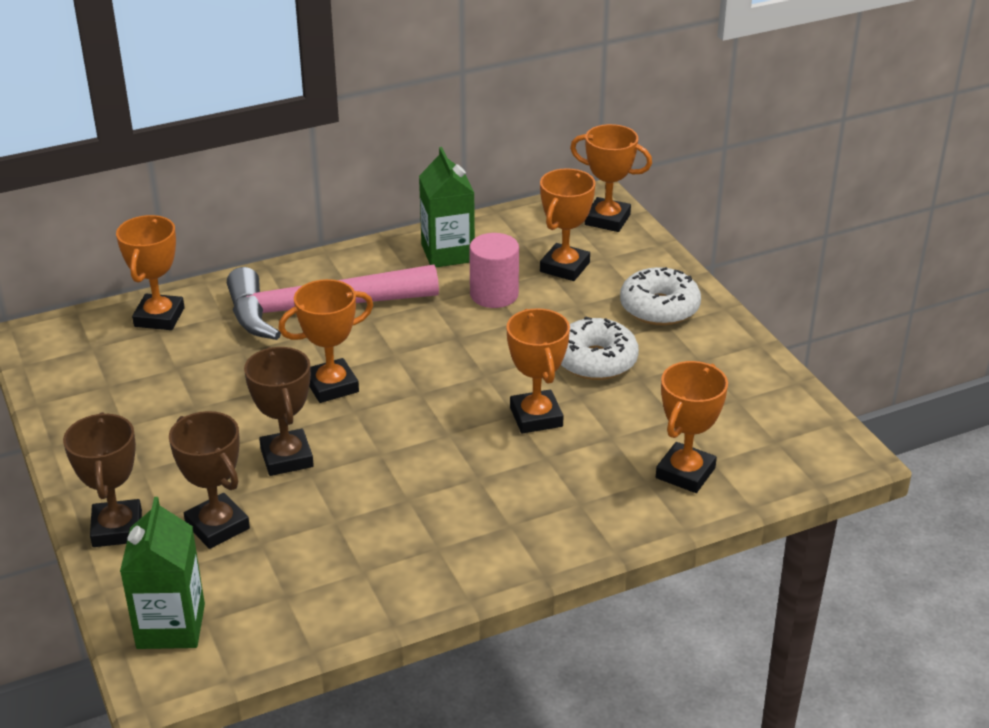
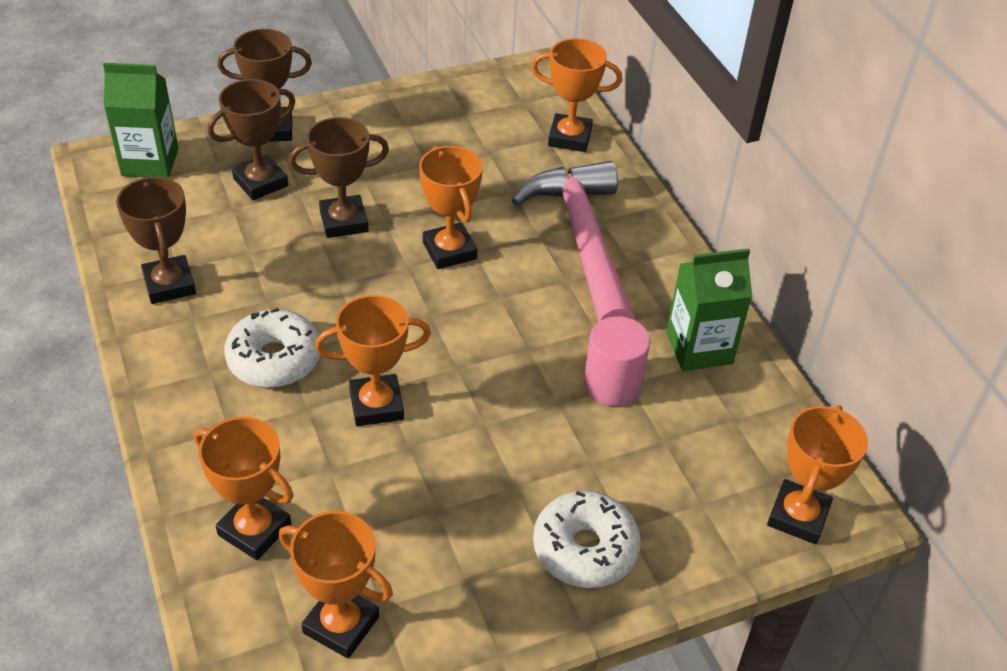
camera: 90 degrees right, 10 degrees up
(389, 573) = (169, 284): none -> brown trophy
(564, 267) = (675, 457): orange trophy -> orange trophy (341, 625)
(595, 361) = (475, 468): white donut -> white donut (274, 359)

